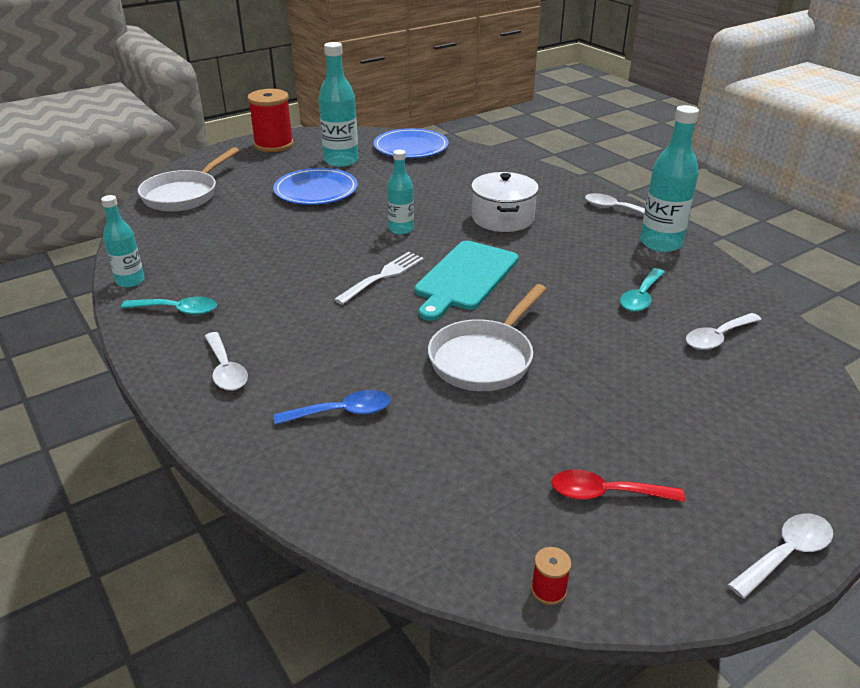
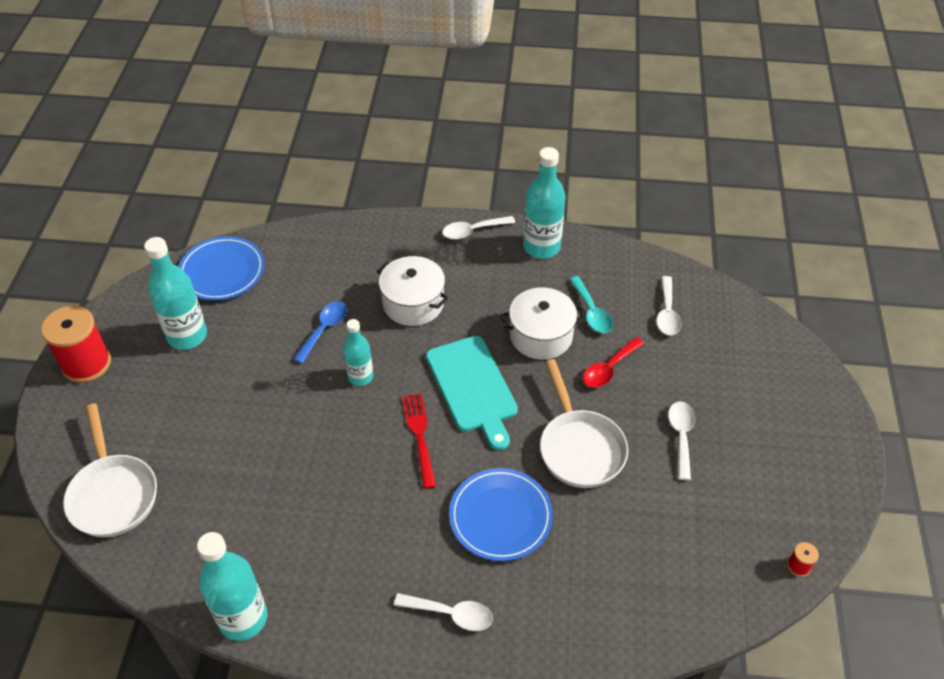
camera: 50 degrees left, 15 degrees up
(130, 281) = (243, 618): turquoise bottle -> turquoise bottle, size x1.62
(177, 310) = (331, 605): turquoise spoon -> none
(316, 191) = (226, 390): blue plate -> blue plate (500, 516)
(342, 412) = (566, 569): blue spoon -> blue spoon (324, 330)
(382, 277) = (420, 436): white fork -> red fork
(570, 284) = (541, 335): none -> white pot
(606, 493) = (751, 483): red spoon -> red spoon (609, 368)
(785, 554) = (849, 442): white spoon -> white spoon (681, 436)

